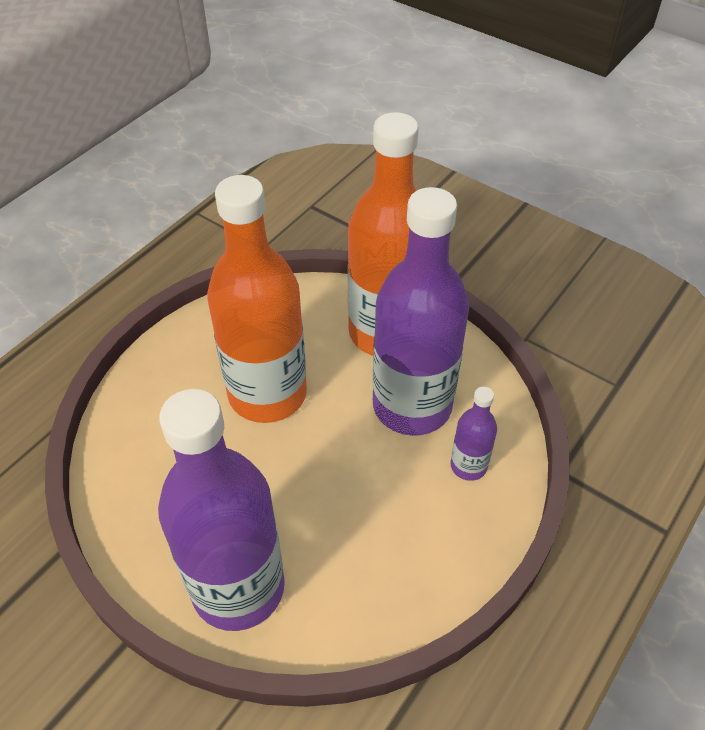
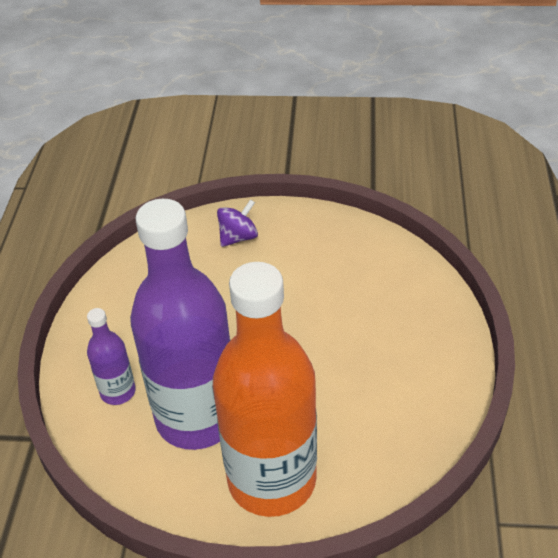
camera: 150 degrees right, 5 degrees down
(238, 588) = (238, 237): purple bottle -> purple spinning top
(267, 394) = (332, 360): orange bottle -> none

